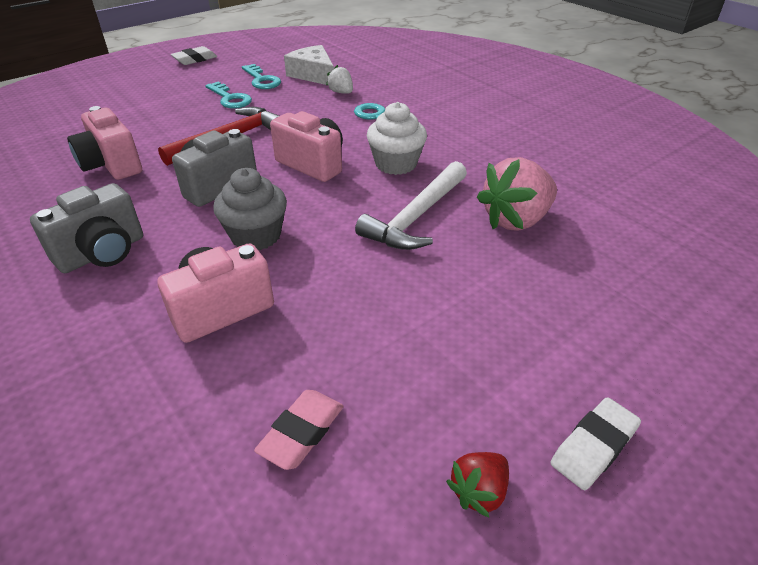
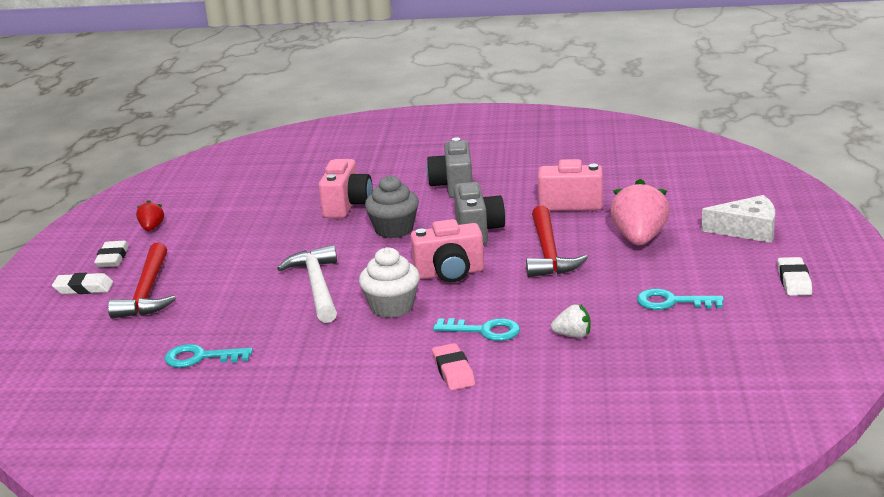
camera: 135 degrees right, 15 degrees down
(230, 98) = (641, 273): turquoise key -> turquoise key (201, 358)
(302, 432) = (242, 205): pink eraser -> pink eraser (453, 371)
(313, 75) = (647, 336): white cheese -> white cheese (747, 230)
(516, 220) = (246, 320): pink strawberry -> pink strawberry (639, 239)
(586, 326) = (147, 292): none -> red hammer
(670, 399) = (83, 288): none -> white eraser

